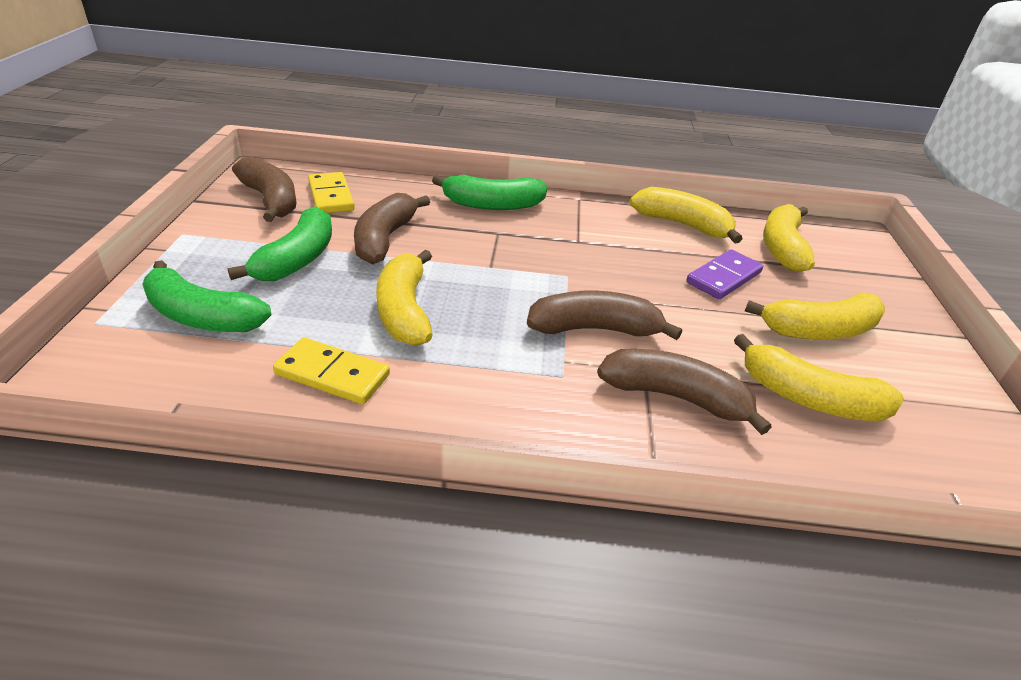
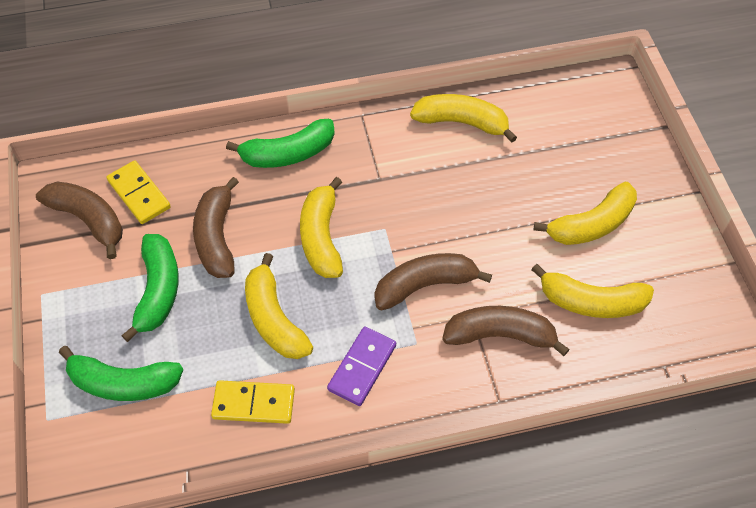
camera: 15 degrees left, 20 degrees up
(724, 277) = (510, 185): purple domino -> purple domino (362, 367)
(782, 248) = (551, 126): yellow banana -> yellow banana (321, 237)

